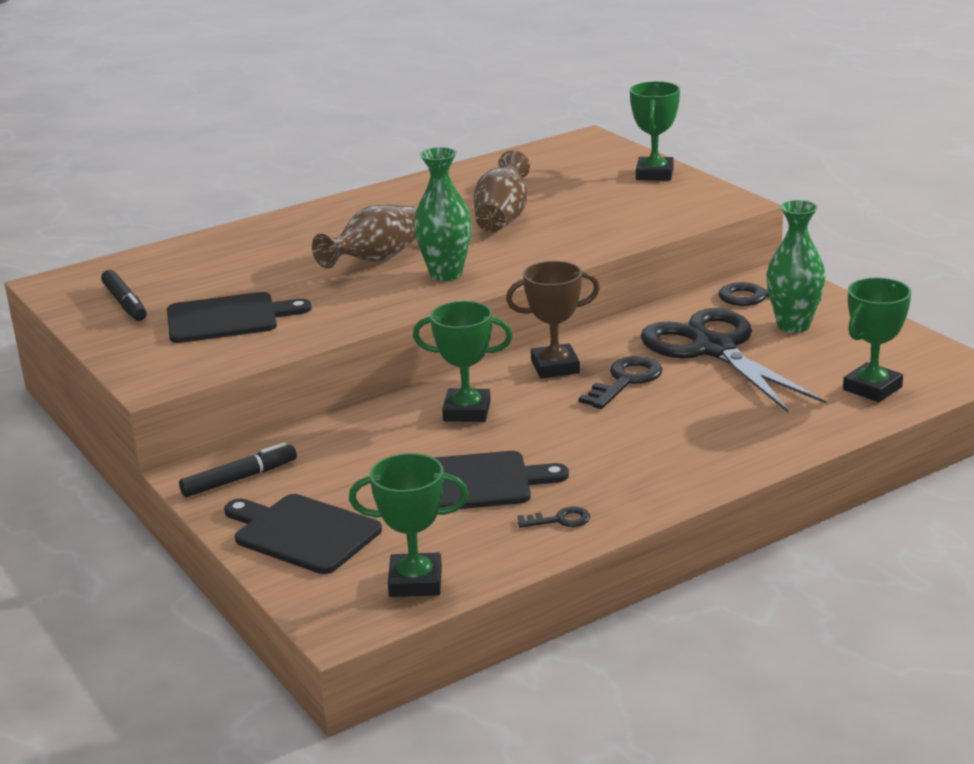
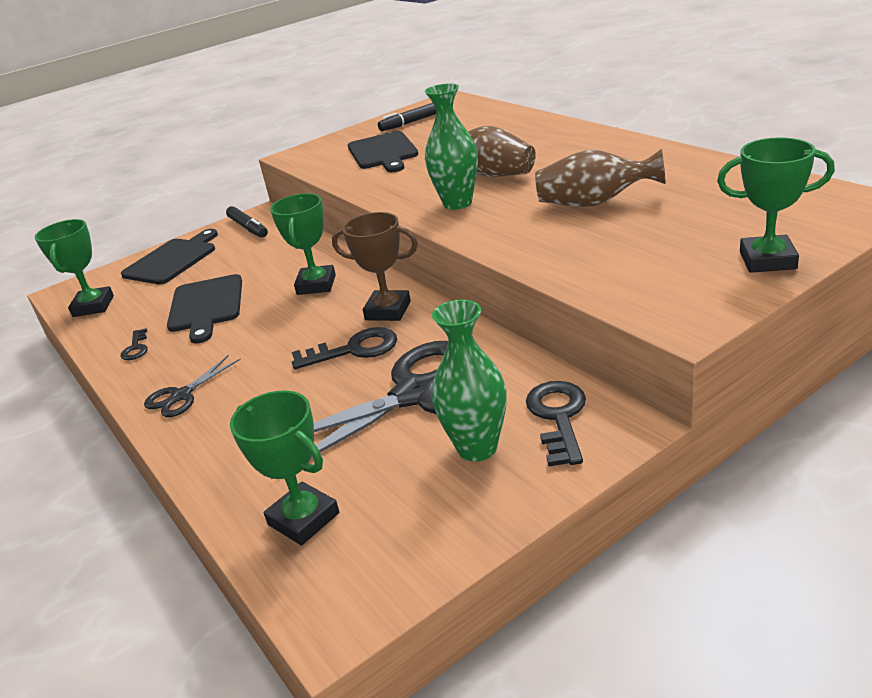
camera: 90 degrees right, 5 degrees up
(555, 367) = (388, 310): brown trophy -> brown trophy turned 60 degrees counterclockwise
(626, 381) = (354, 350): black key -> black key turned 45 degrees counterclockwise
(679, 470) = (181, 396): none -> black scissors

